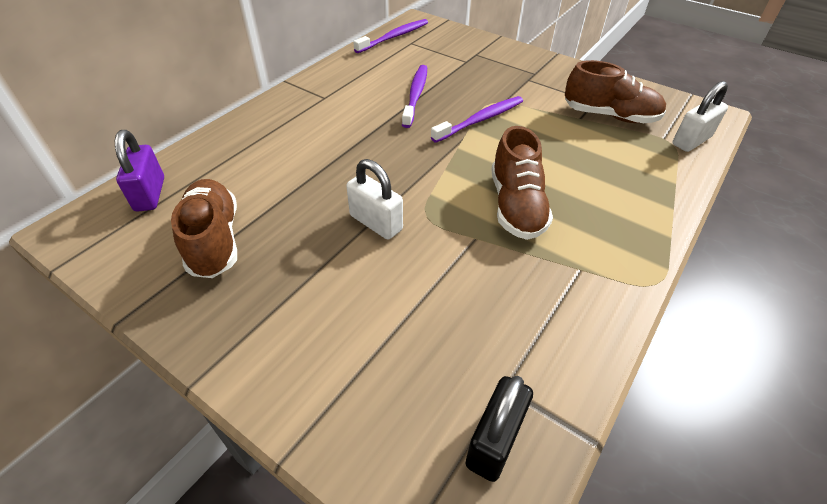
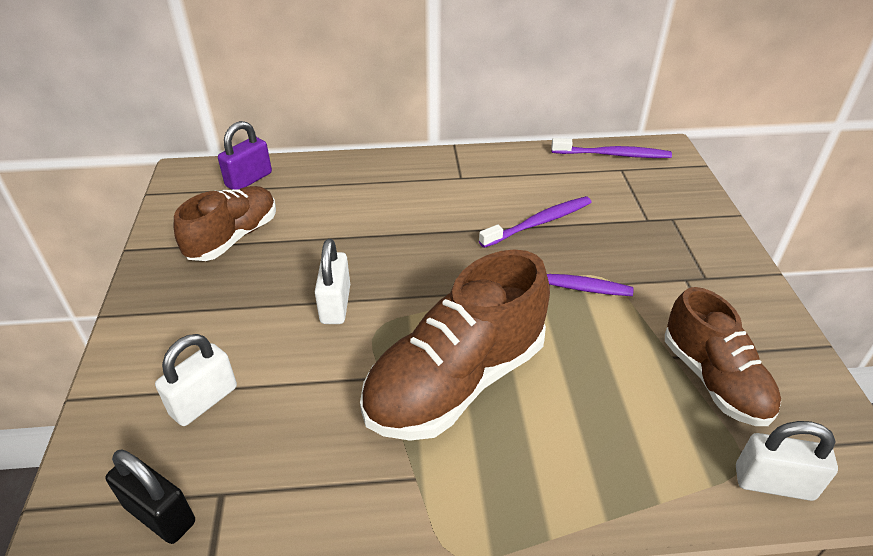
camera: 50 degrees right, 5 degrees down
(394, 352) = (204, 401): none -> white padlock
(494, 441) = (160, 514): black padlock -> black padlock turned 45 degrees clockwise
(516, 206) = (456, 381): brown shoe -> brown shoe, size x1.55

